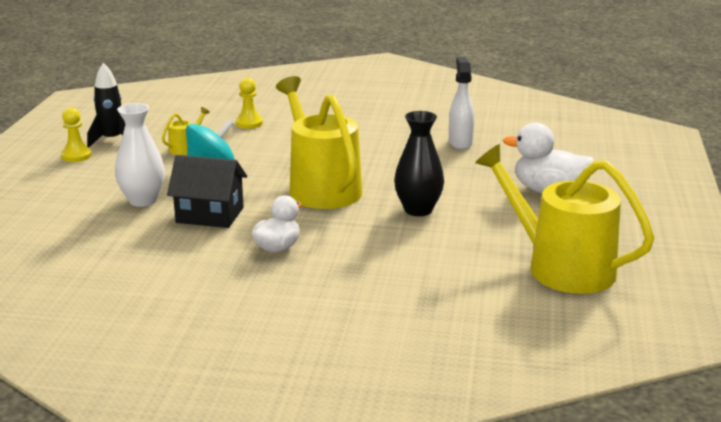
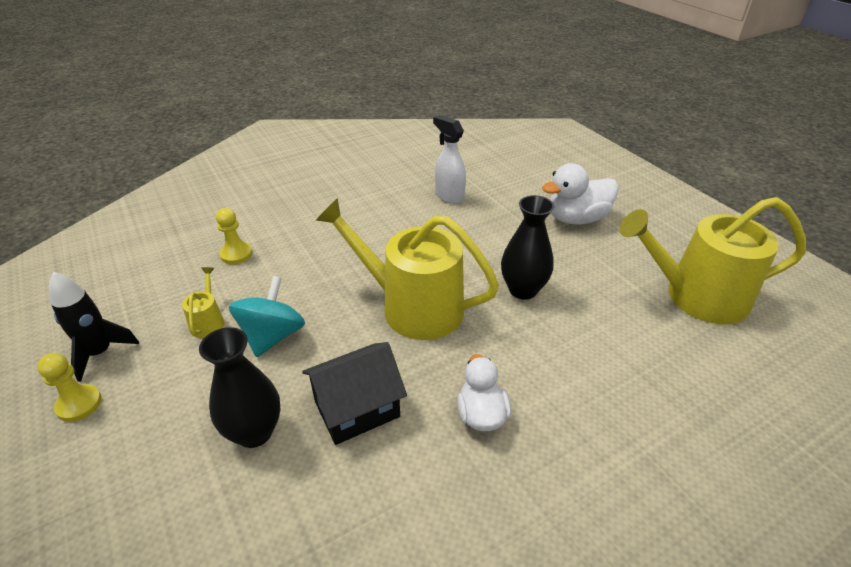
camera: 40 degrees left, 15 degrees up
(143, 200) = (254, 432): white vase -> black vase

